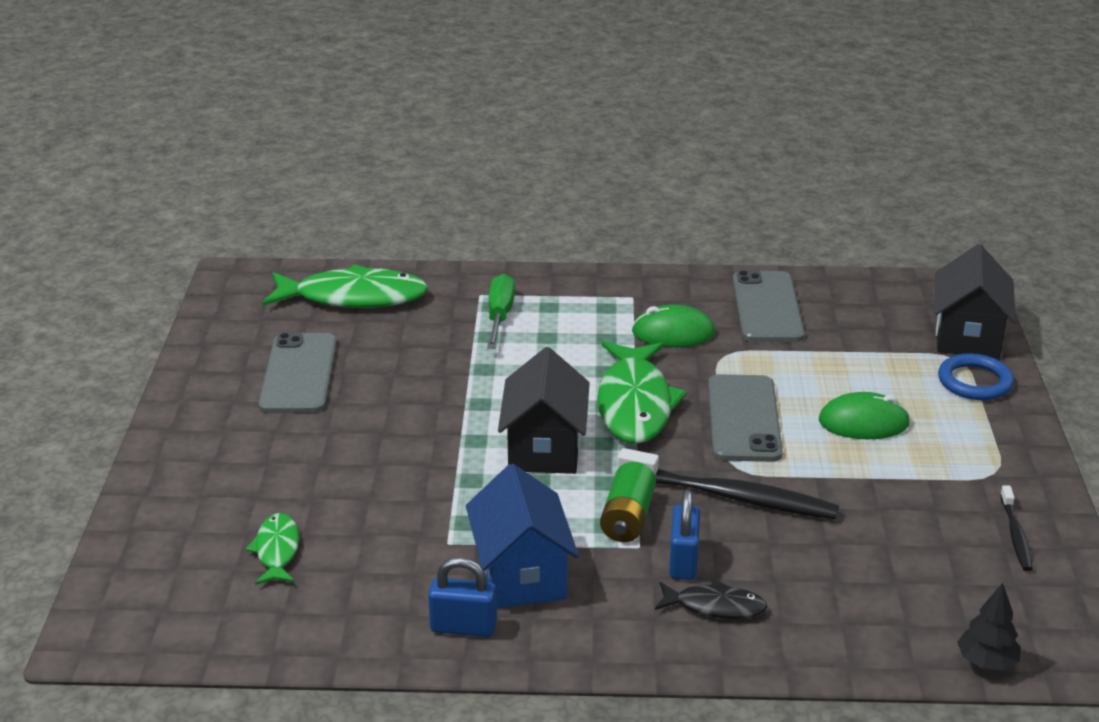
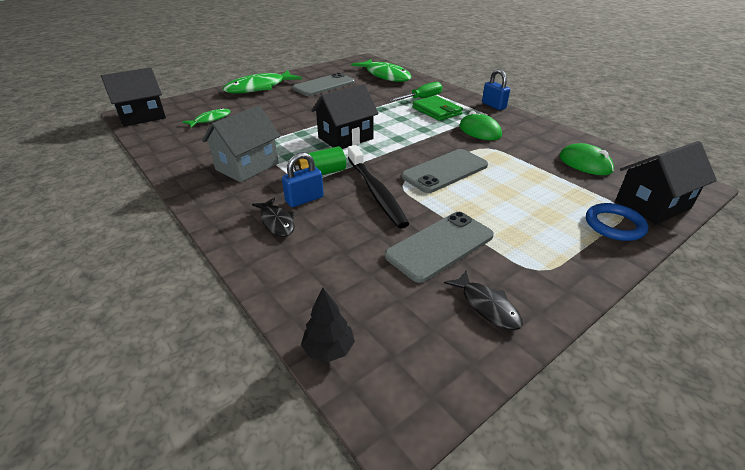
camera: 50 degrees right, 5 degrees up
(139, 627) = (142, 117): none -> black house
(463, 627) = (195, 168): blue padlock -> blue padlock (493, 105)
(521, 575) = (247, 166): blue house -> grey house
(562, 328) = (437, 111): none -> green wallet
(635, 404) = (410, 143): green fish -> green fish (259, 88)
(767, 307) = (546, 143): grey phone -> grey phone (440, 246)
(863, 422) = (503, 204): green mouse -> green mouse (585, 163)
(1015, 535) = (487, 306): black toothbrush -> black fish

